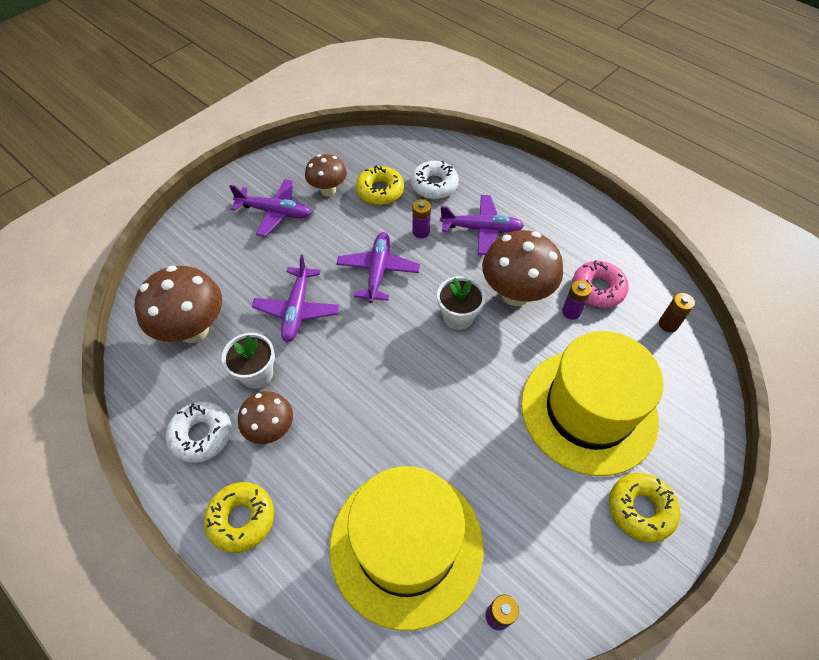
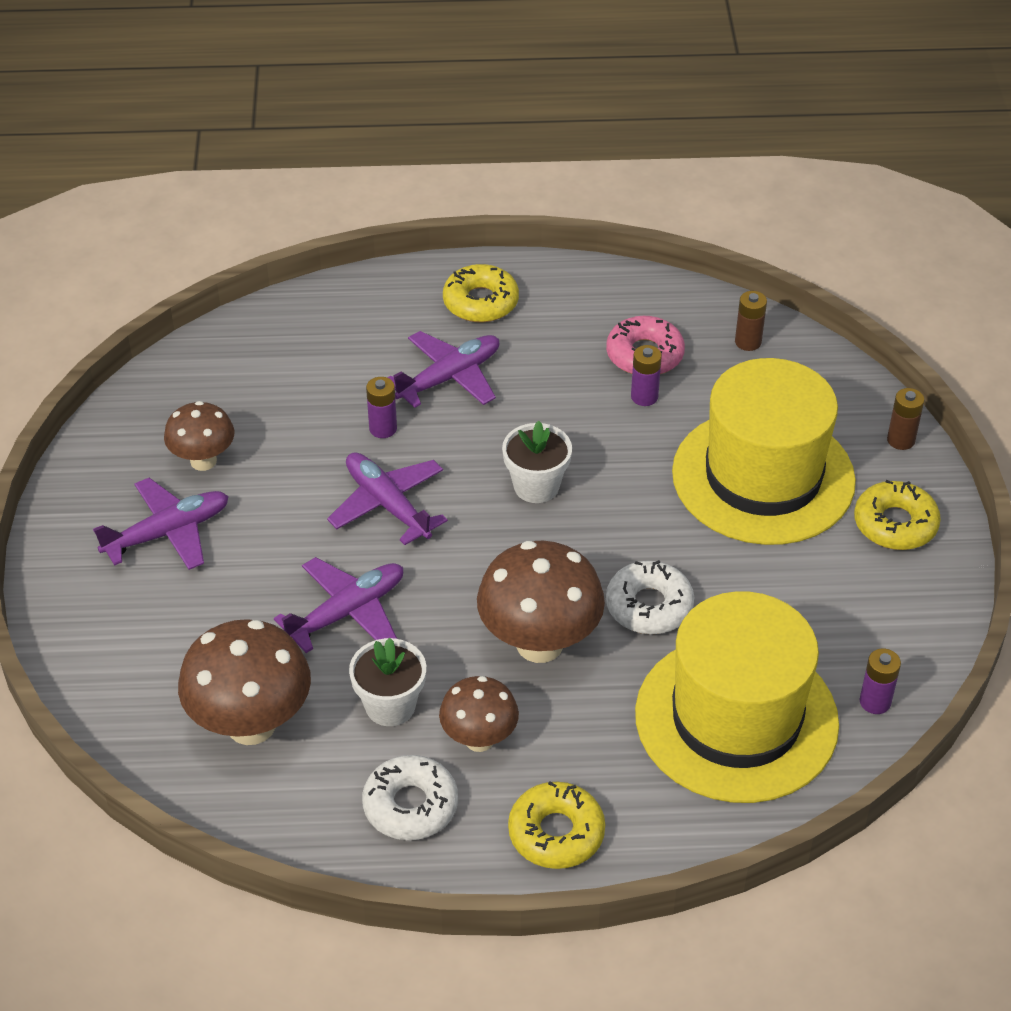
camera: 45 degrees left, 10 degrees down
(297, 310) = (348, 612): purple plane -> purple plane turned 90 degrees counterclockwise
(380, 191) = (271, 417): yellow donut -> yellow donut (480, 302)
(434, 185) = (331, 366): white donut -> white donut (649, 606)
(515, 294) = (568, 420): brown mushroom -> brown mushroom (539, 644)
(704, 457) = (901, 440): none -> brown battery

